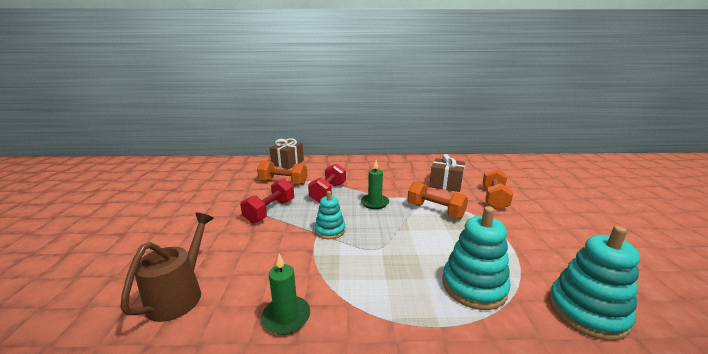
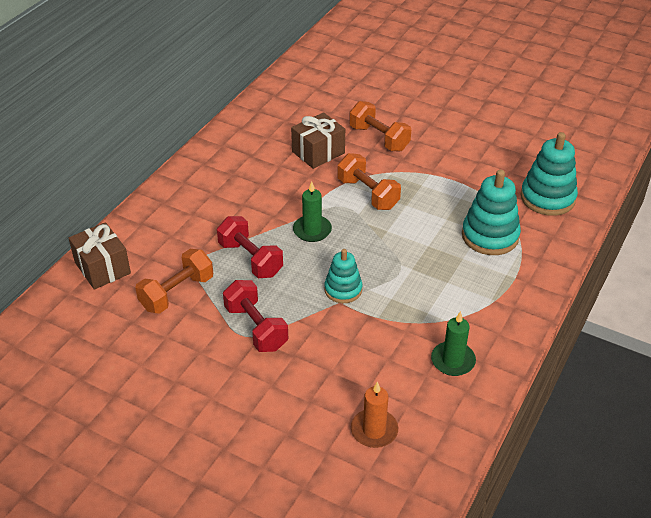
camera: 60 degrees left, 20 degrees up
(180, 294) = (374, 430): brown watering can -> orange candle
(435, 211) = (368, 194): orange dumbbell -> orange dumbbell turned 75 degrees clockwise

